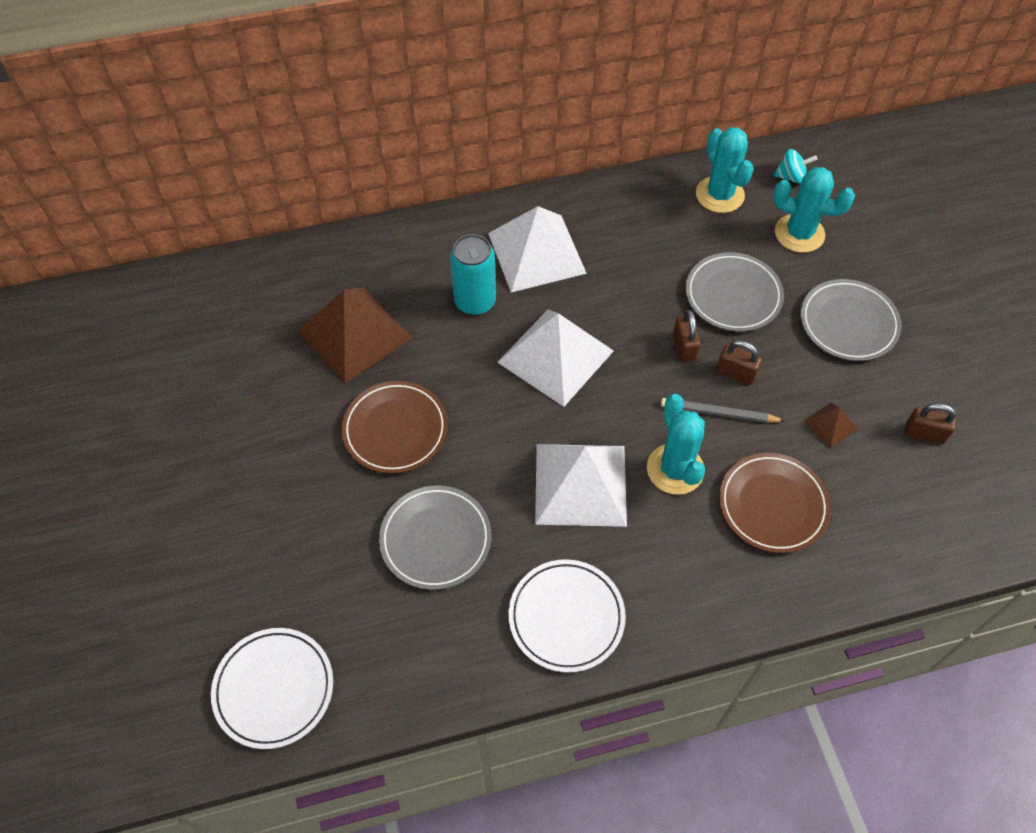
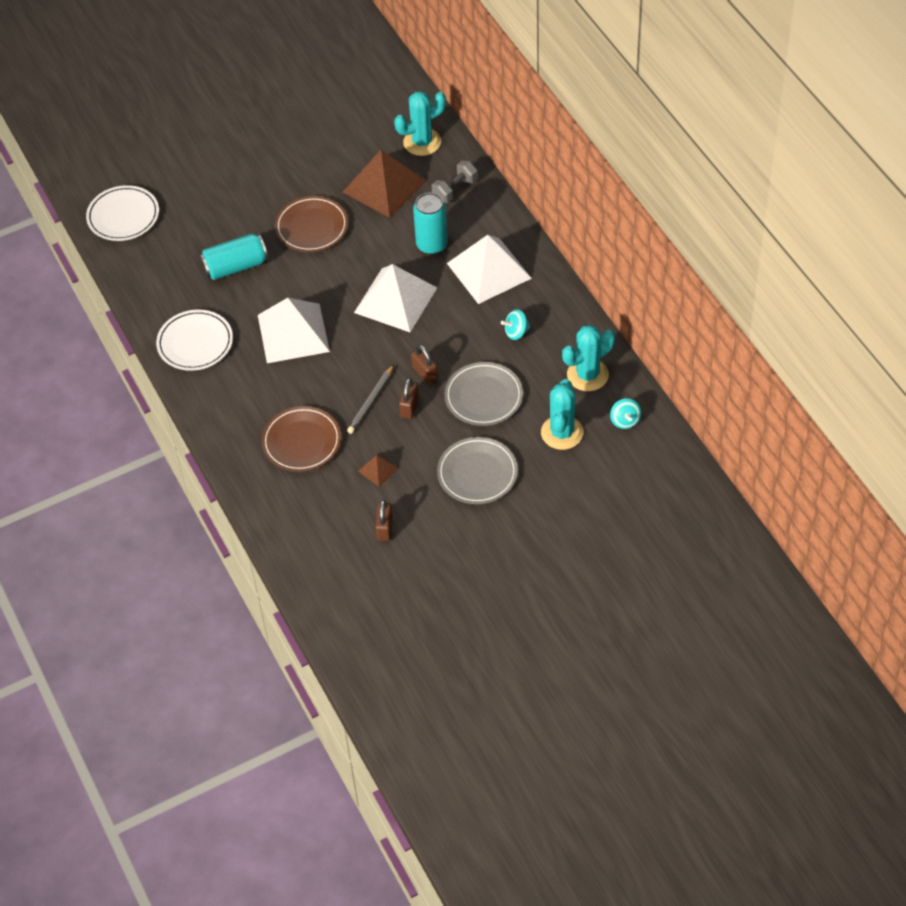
camera: 80 degrees right, 5 degrees down
(391, 261) = (455, 190): none -> grey dumbbell
(435, 539) = (235, 267): grey plate -> turquoise can
(641, 245) = (516, 332): none -> turquoise spinning top
(675, 469) = (317, 383): turquoise cactus -> turquoise cactus (422, 142)
(684, 347) = (425, 373): brown padlock -> brown padlock turned 75 degrees clockwise
(718, 413) = (371, 401): grey pencil -> grey pencil turned 150 degrees counterclockwise

